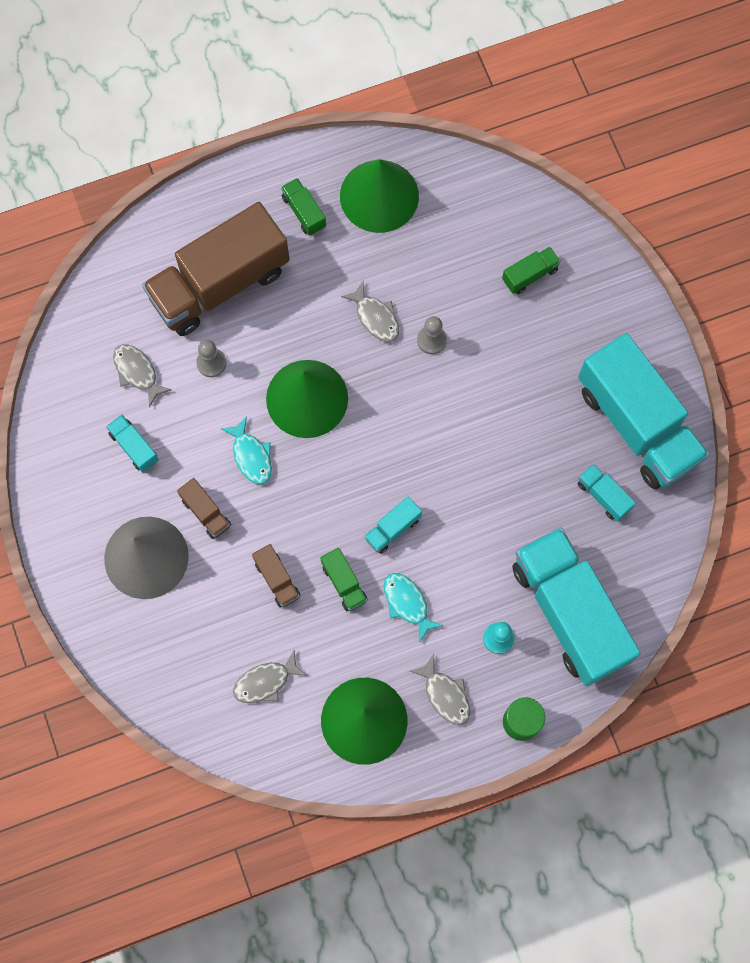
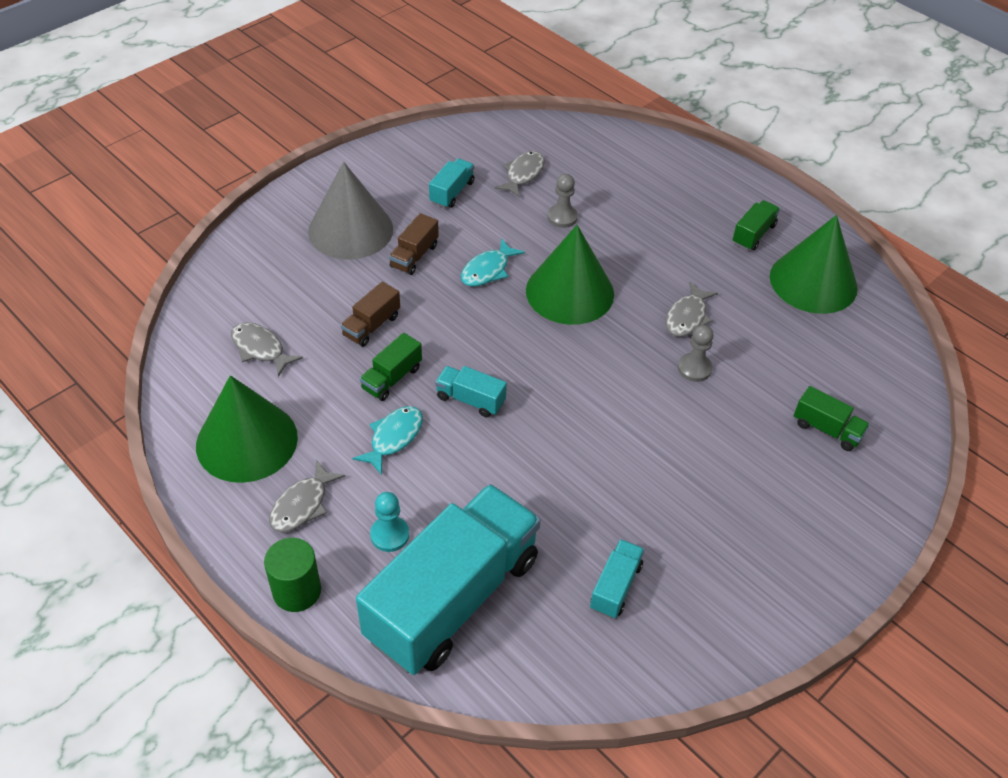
camera: 65 degrees right, 25 degrees down
(219, 284) = (641, 200): brown truck -> none
(637, 424) = (725, 593): turquoise truck -> none

